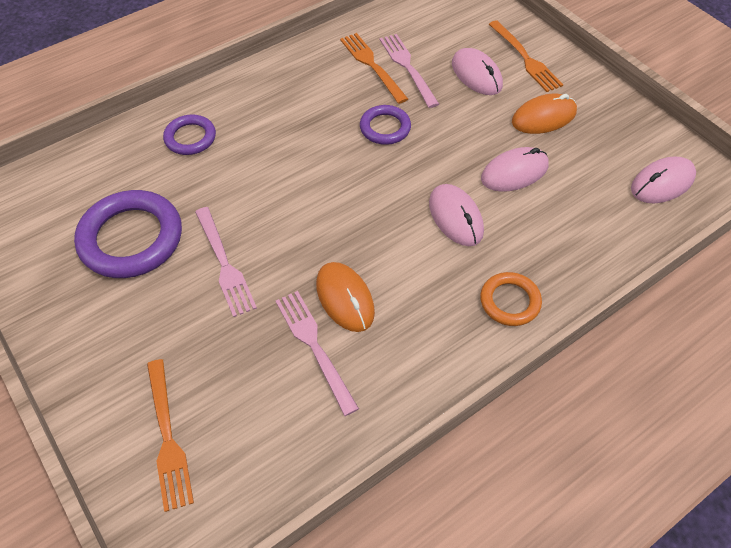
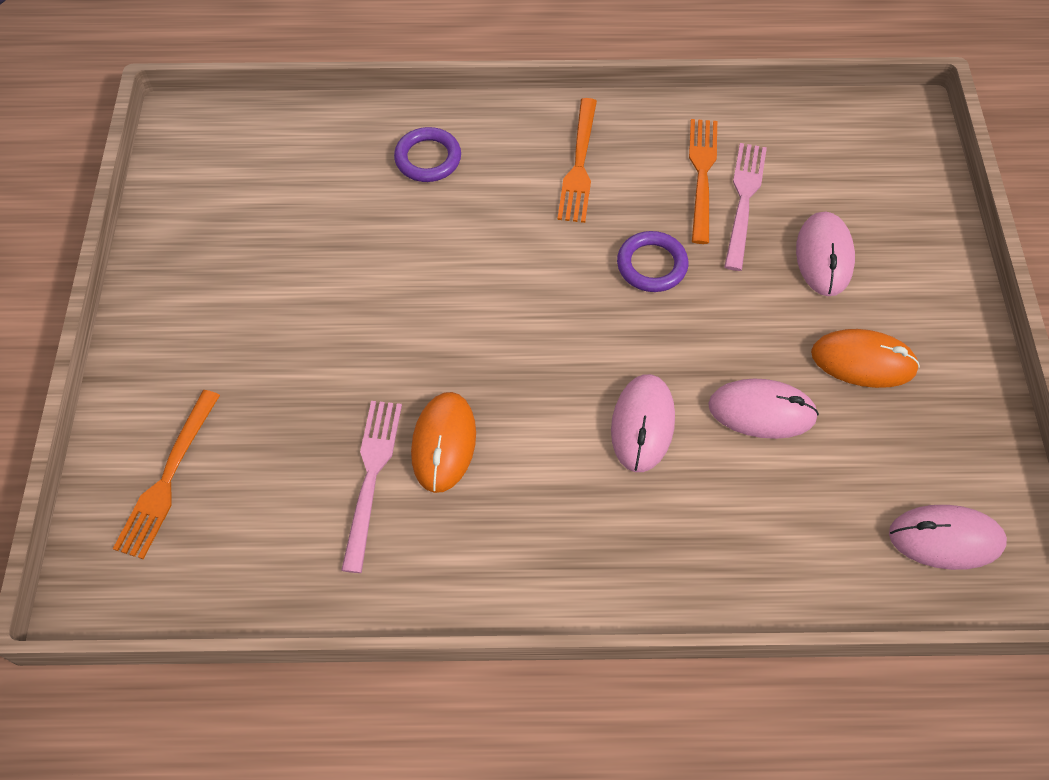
camera: 35 degrees right, 5 degrees up
(131, 238) = (286, 244): purple ring -> none
(225, 265) = (353, 329): pink fork -> none
(510, 301) = (619, 563): orange ring -> none
(526, 59) = (909, 269): orange fork -> orange fork (579, 166)

